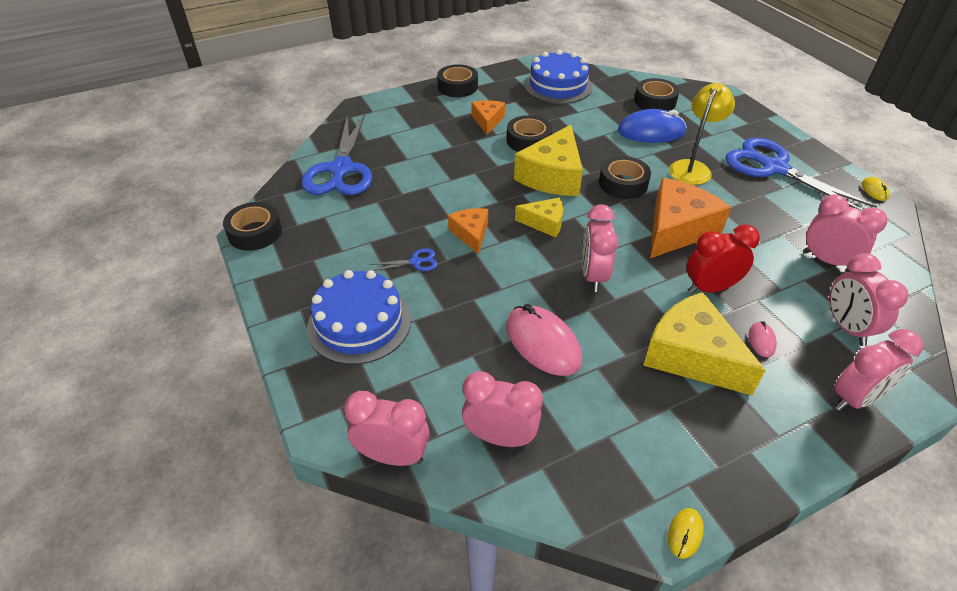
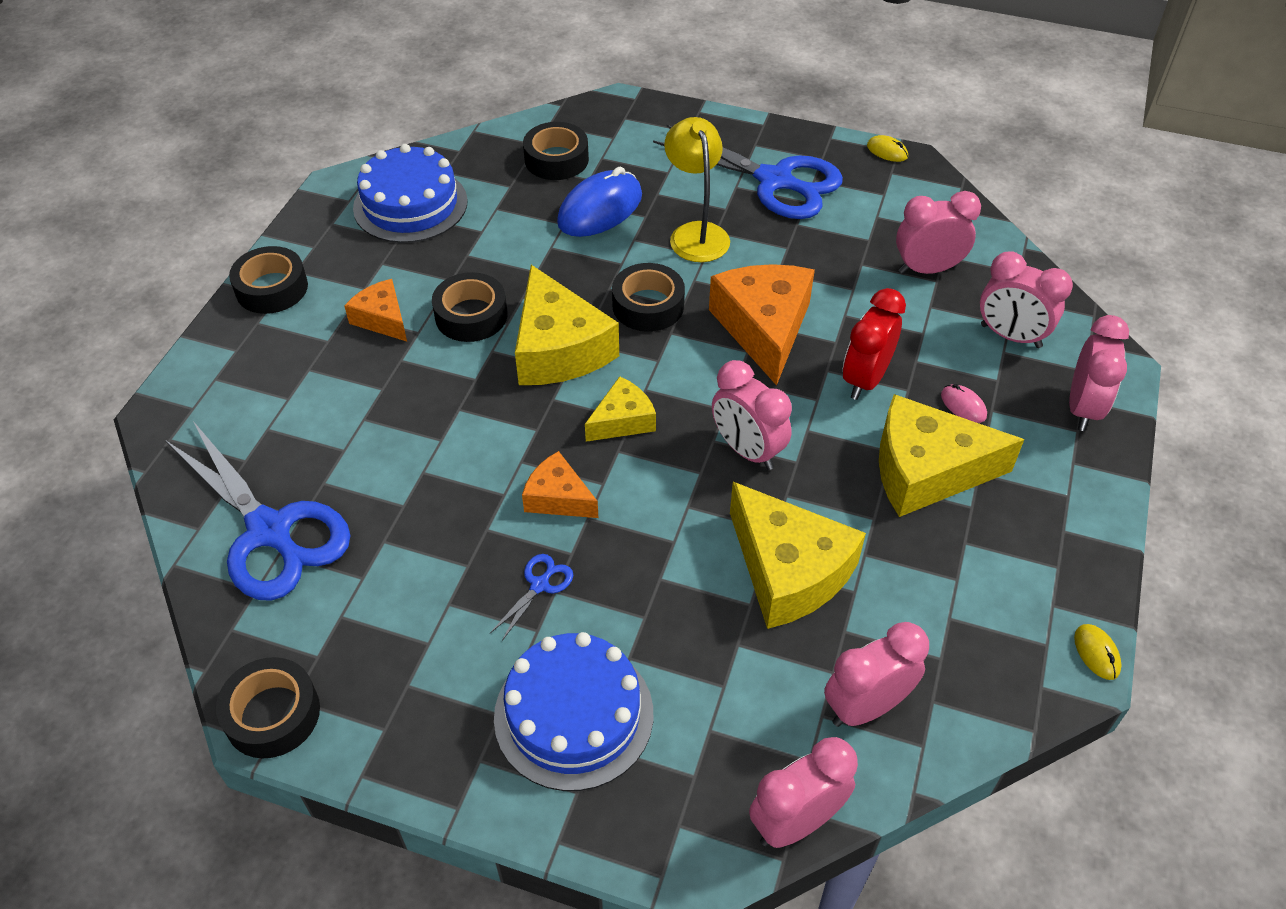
camera: 45 degrees left, 5 degrees up
(543, 343) = (788, 571): pink mouse -> yellow cheese
(774, 168) = (774, 181): blue scissors -> blue scissors turned 150 degrees counterclockwise

